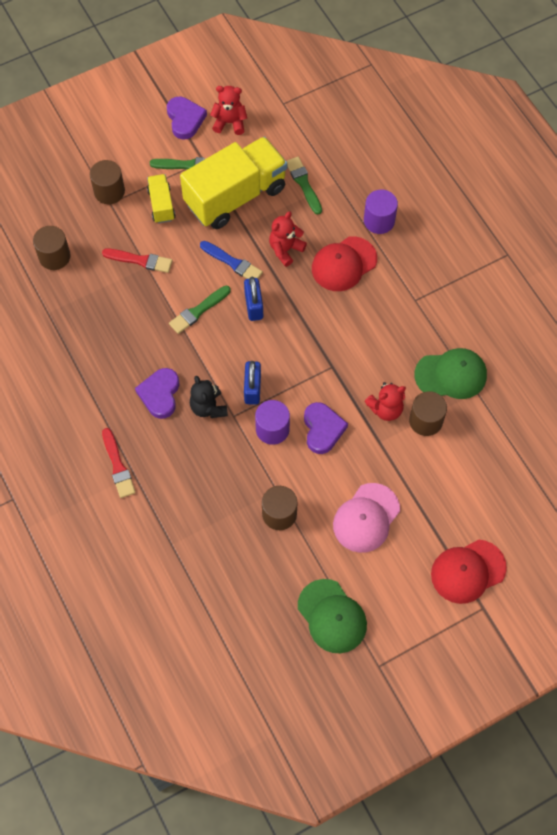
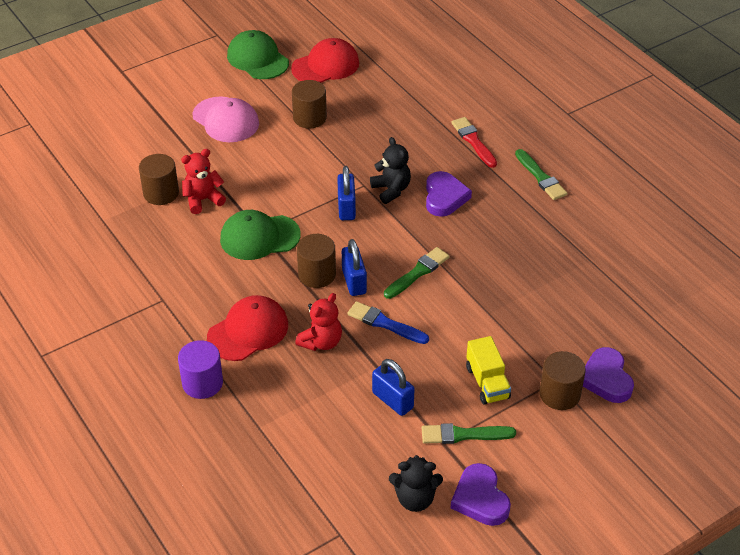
camera: 175 degrees right, 20 degrees down
(54, 256) = (603, 316): brown cylinder -> brown cylinder (317, 274)
(140, 260) = (498, 318): red brush -> none
(229, 122) = (415, 499): red teddy bear -> black teddy bear
(235, 196) = (392, 400): yellow truck -> blue padlock
(272, 429) = (322, 177): purple cylinder -> none
(303, 184) = (303, 422): green brush -> green brush (540, 177)
(322, 429) = (269, 180): purple heart -> purple heart (606, 379)
(366, 518) = (225, 120): pink cap -> pink cap turned 105 degrees clockwise
(451, 375) = (129, 232): green cap -> green cap (259, 237)
(468, 571) = (132, 92): red cap -> red cap (325, 66)

